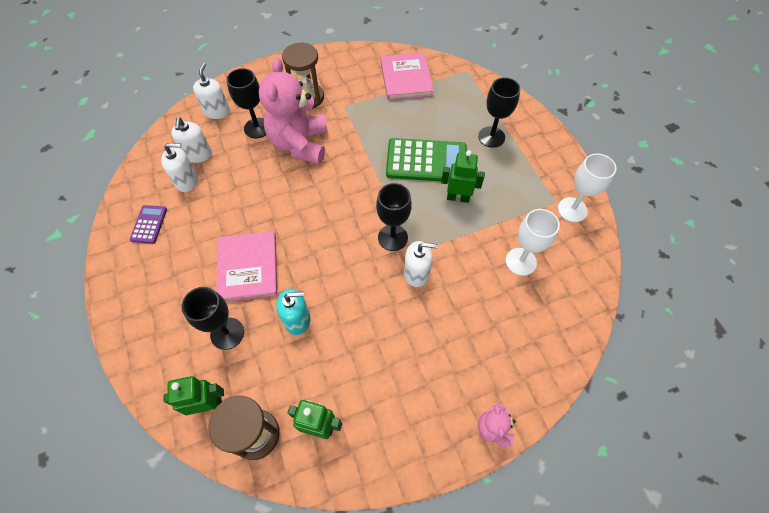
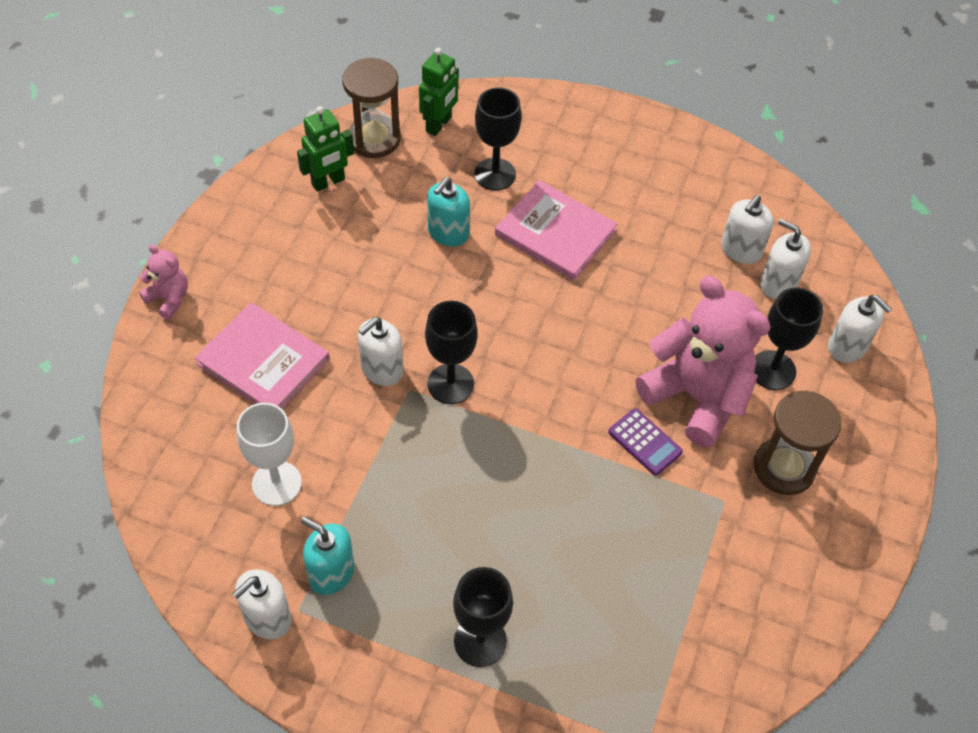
camera: 130 degrees right, 5 degrees down
(149, 224) = (703, 186): purple calculator -> purple calculator (644, 442)
(406, 78) = (711, 633): pink book -> pink book (263, 361)
(426, 161) = (523, 516): green calculator -> none
(458, 197) = (430, 500): green robot -> none
(529, 204) = (331, 573): none -> turquoise soap dispenser
(572, 209) = (267, 617): white goblet -> white soap dispenser

